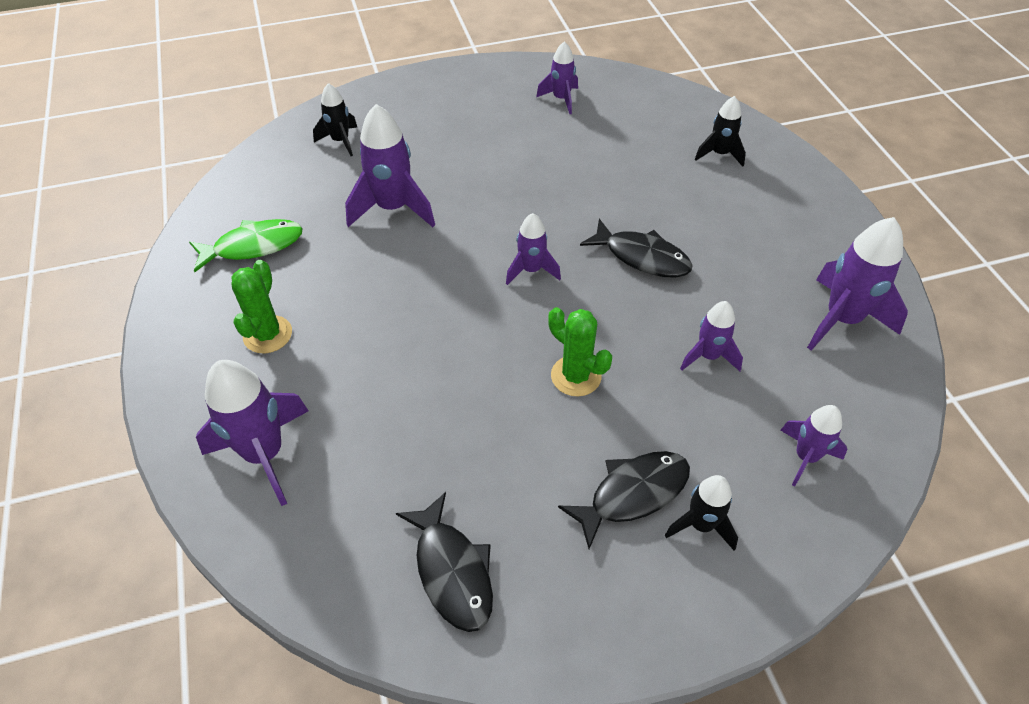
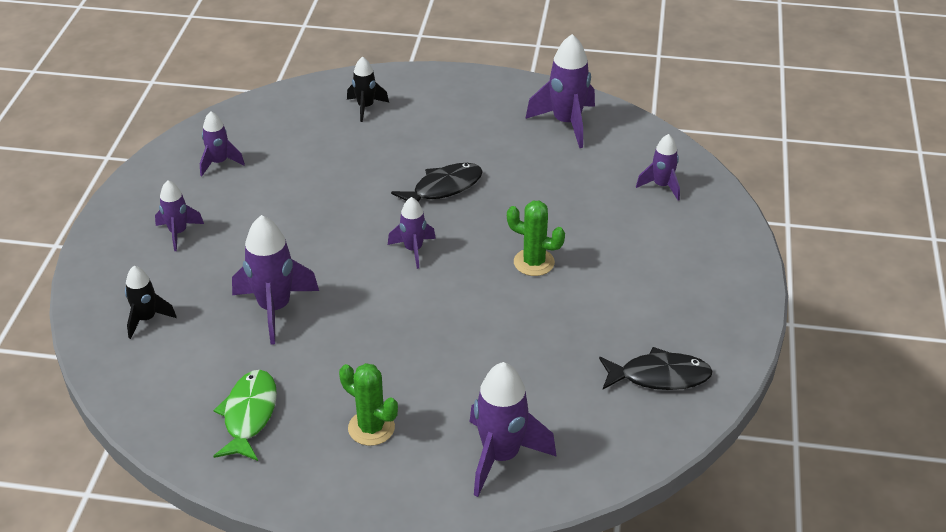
camera: 65 degrees left, 10 degrees down
(576, 376) = (534, 262): green cactus -> green cactus turned 45 degrees clockwise
(633, 494) = (646, 271): black fish -> none
(701, 525) = (685, 250): black rocket -> none
(708, 356) = (558, 193): purple rocket -> purple rocket (178, 233)

